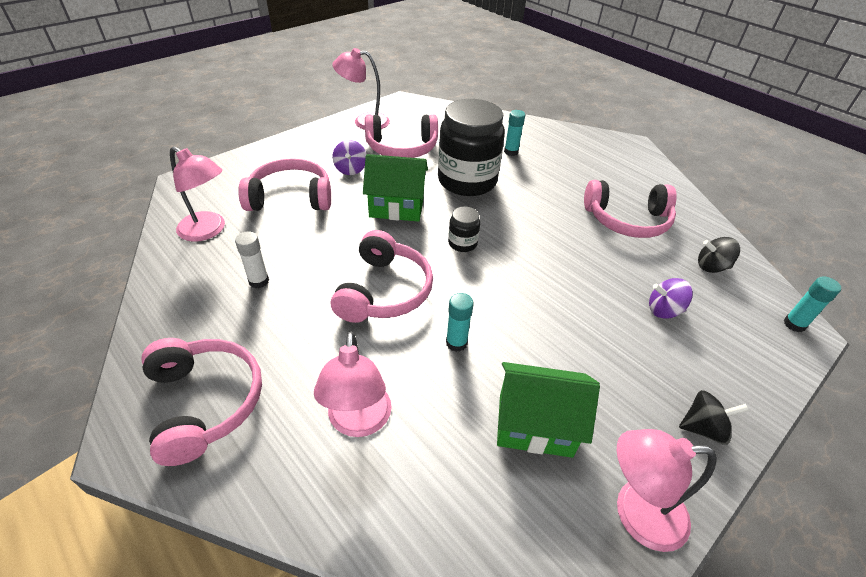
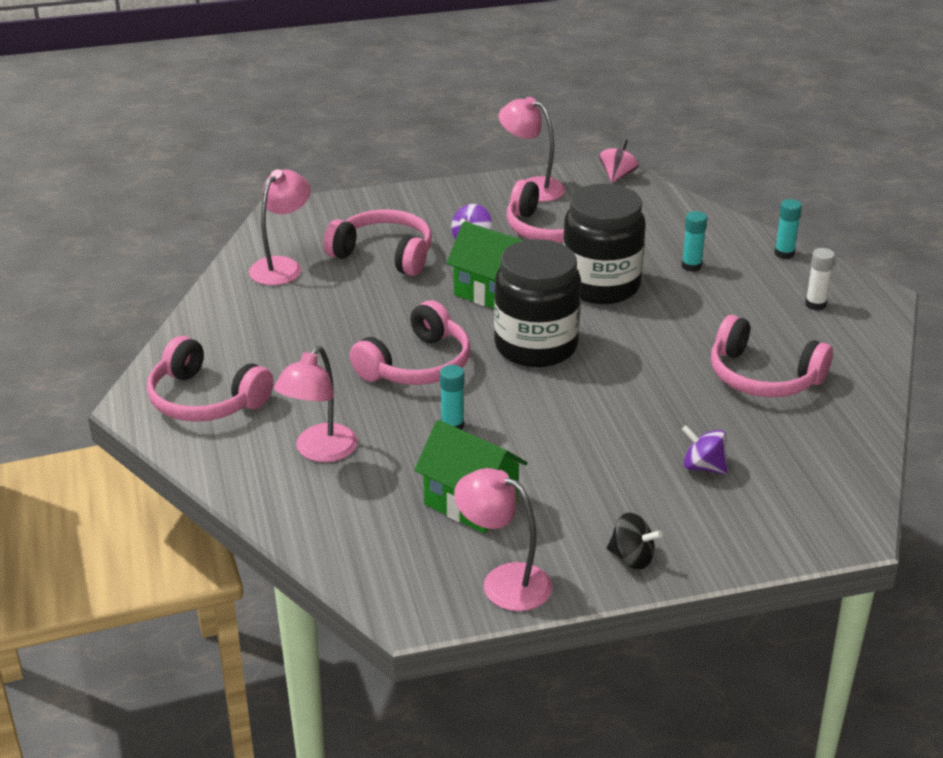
camera: 30 degrees right, 10 degrees down
(205, 402) = (205, 400): pink headphones -> pink headphones turned 120 degrees clockwise
(208, 231) = (282, 266): pink lamp -> pink lamp turned 120 degrees counterclockwise
(259, 281) = (303, 323): white glue stick -> white glue stick (815, 304)
(413, 102) = (617, 175): none -> pink spinning top
(462, 243) = (536, 346): black jar -> black jar, size x2.33
(711, 267) = (815, 449): black spinning top -> none
(794, 324) = (848, 524): turquoise glue stick -> turquoise glue stick (784, 254)

